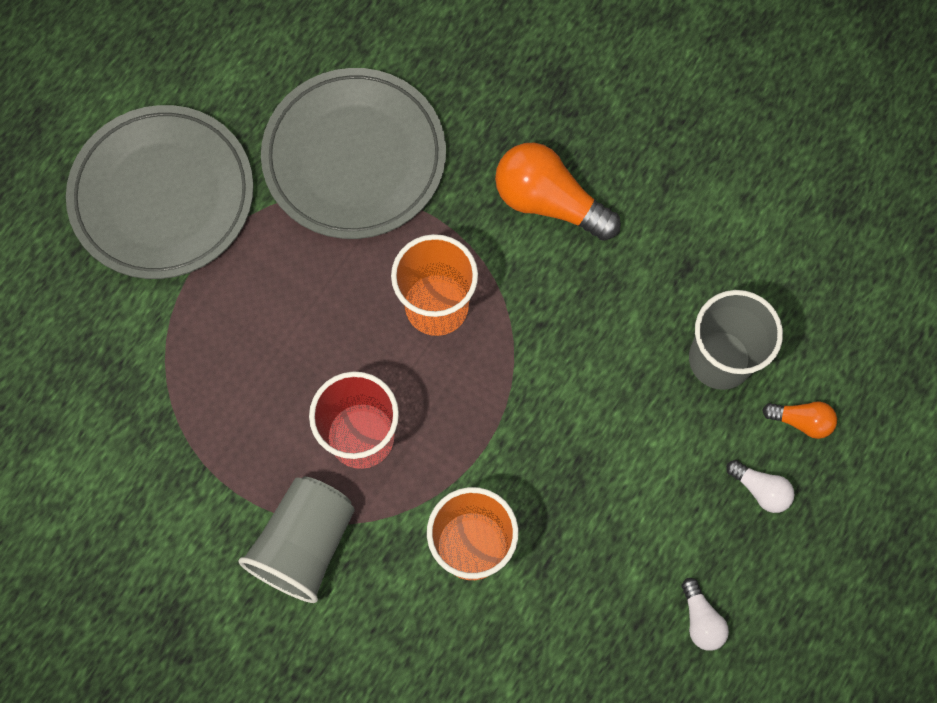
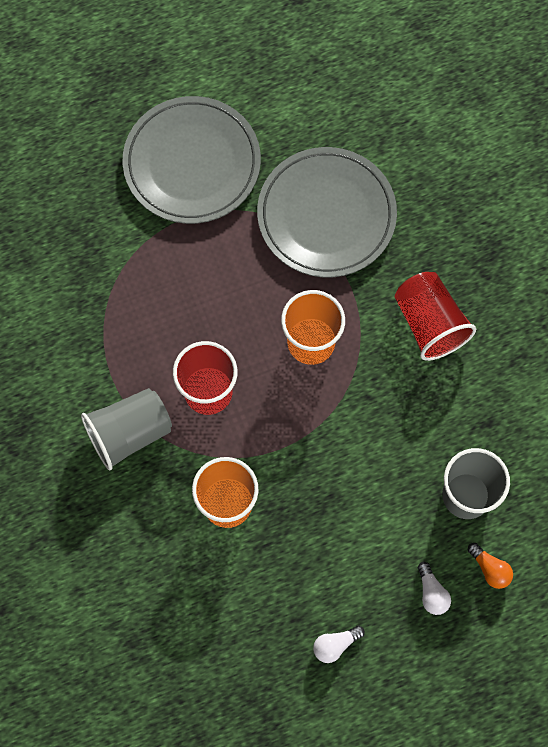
camera: 35 degrees right, 0 degrees up
(549, 202) = (429, 323): orange light bulb -> red cup
(701, 619) = (335, 645): white light bulb -> white light bulb turned 45 degrees clockwise

